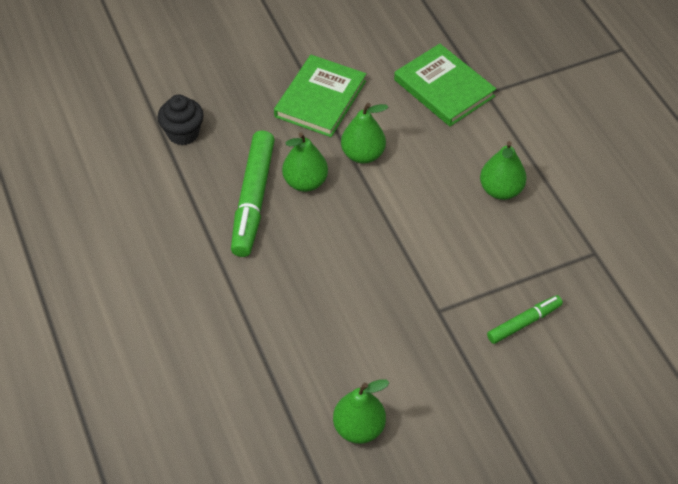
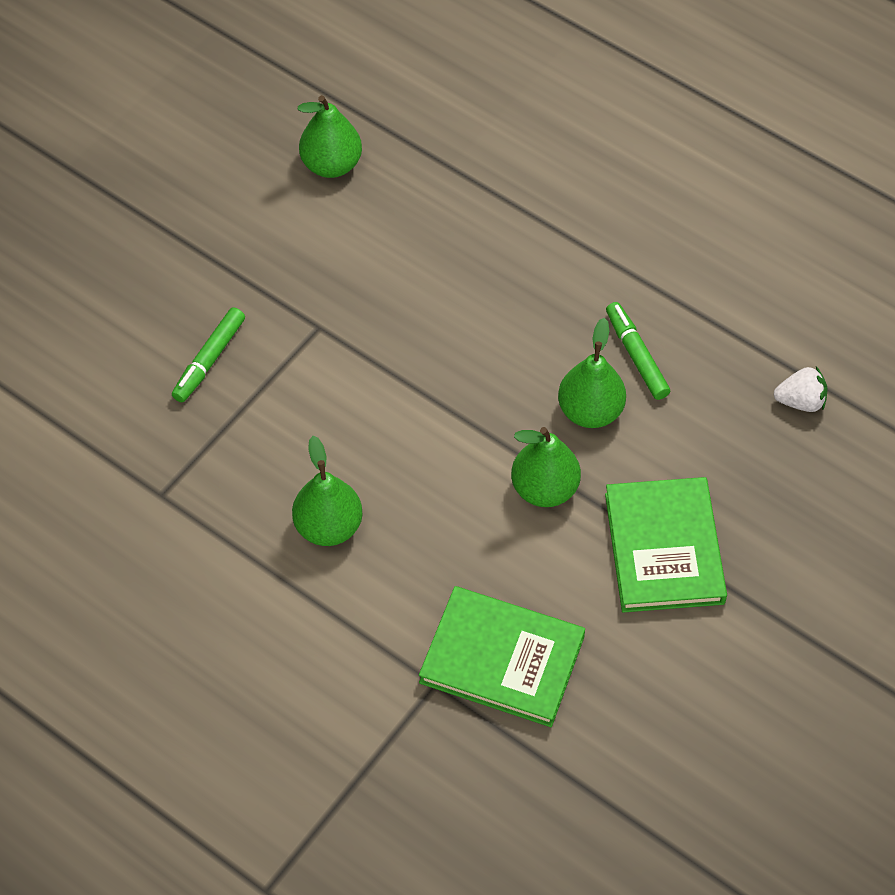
camera: 150 degrees right, 5 degrees up
(183, 133) = (800, 401): black cupcake -> white strawberry
(253, 200) = (636, 355): green marker -> green marker, size x0.55

